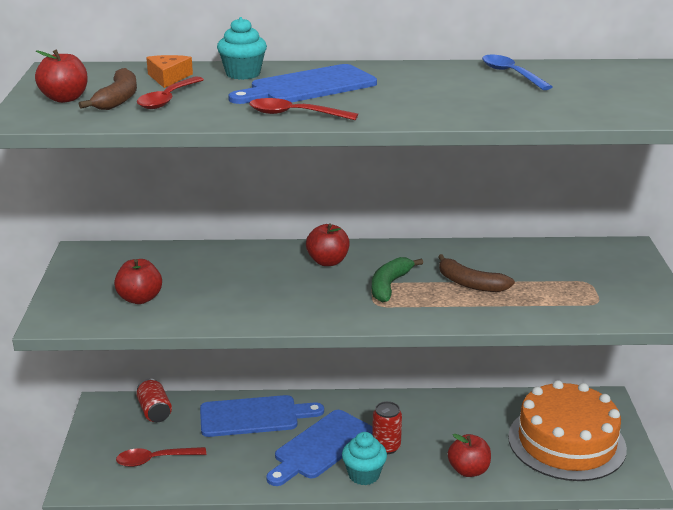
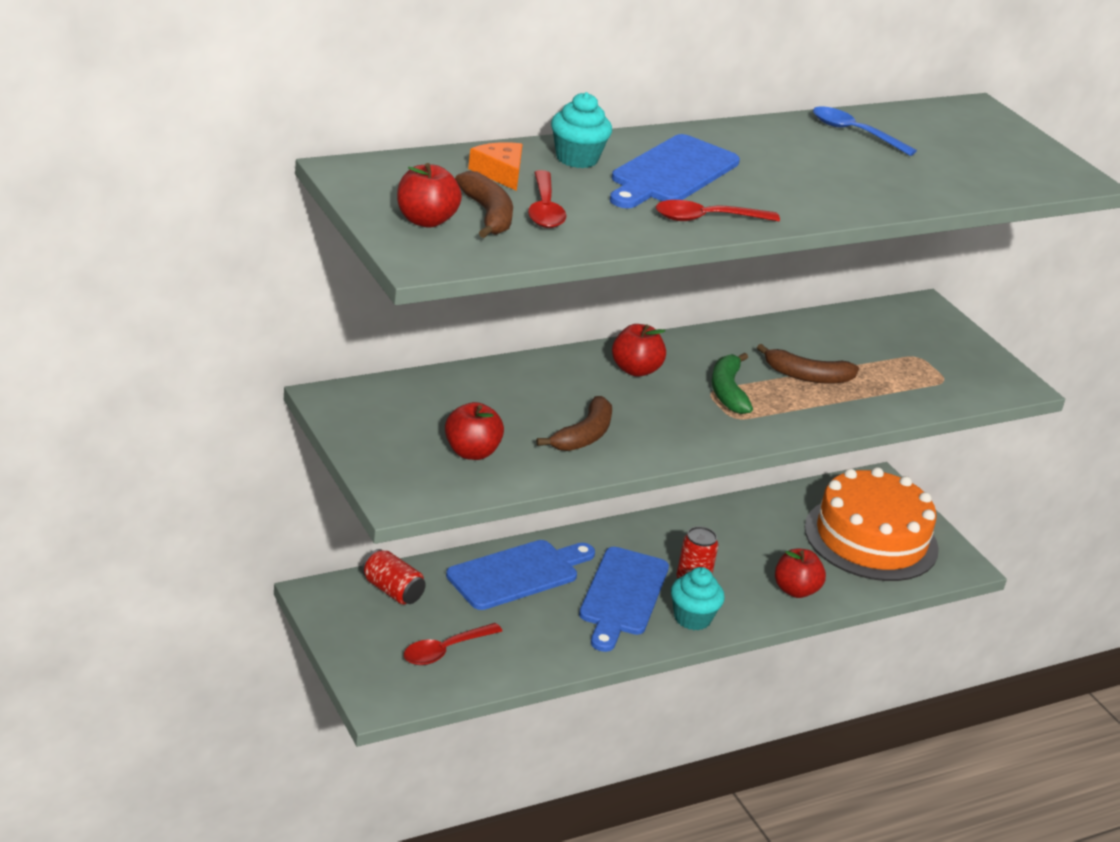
camera: 30 degrees left, 5 degrees up
(238, 300) = (584, 435): none -> brown banana

